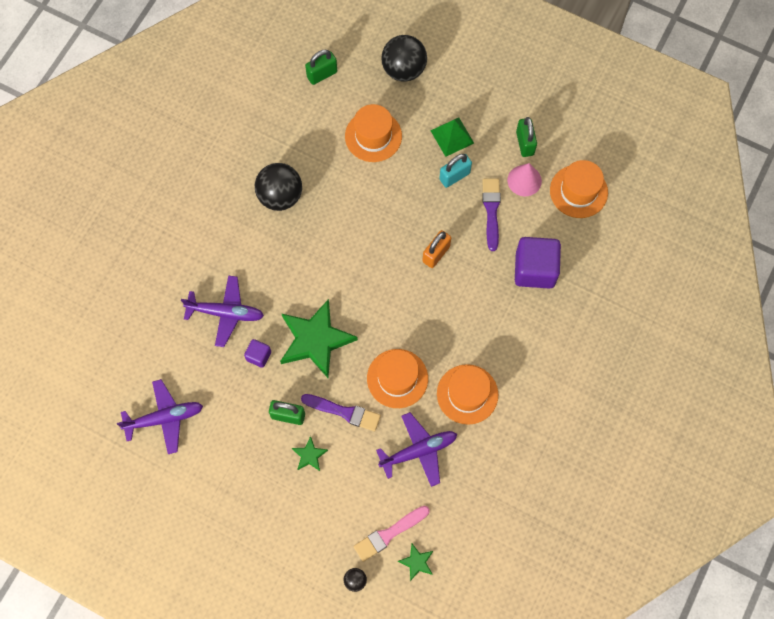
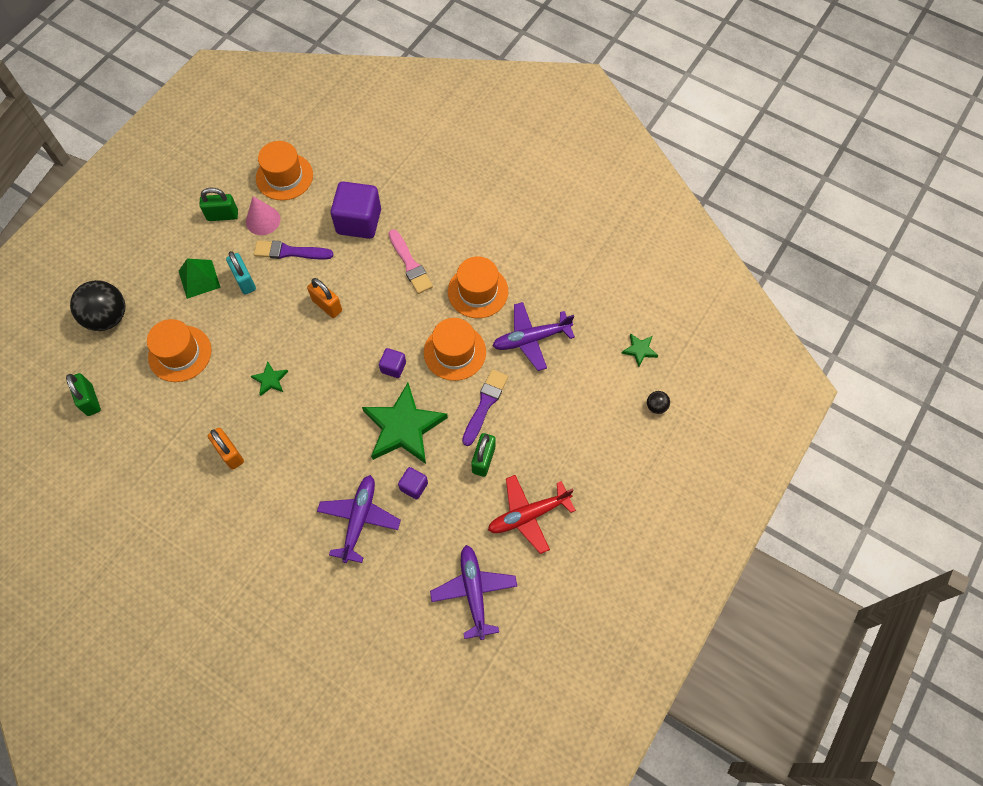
camera: 85 degrees left, 5 degrees down
(236, 461) = (528, 515): none -> red plane
(280, 196) = (230, 453): black ball -> orange padlock
(309, 455) = (527, 441): green star -> green star (270, 380)
(376, 323) = (393, 367): none -> purple cube
(389, 534) = (611, 372): pink brush -> pink brush (410, 264)
(419, 451) = (531, 339): purple plane -> purple plane turned 90 degrees counterclockwise

